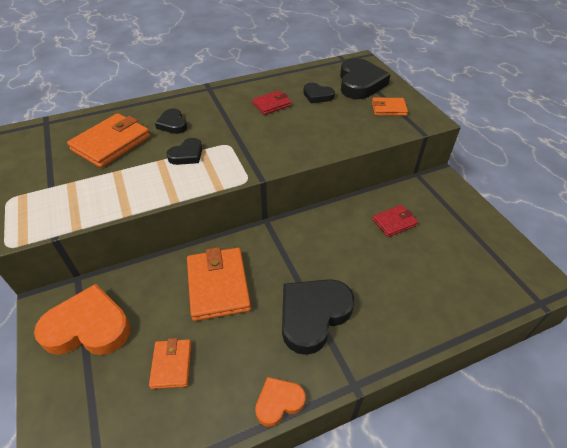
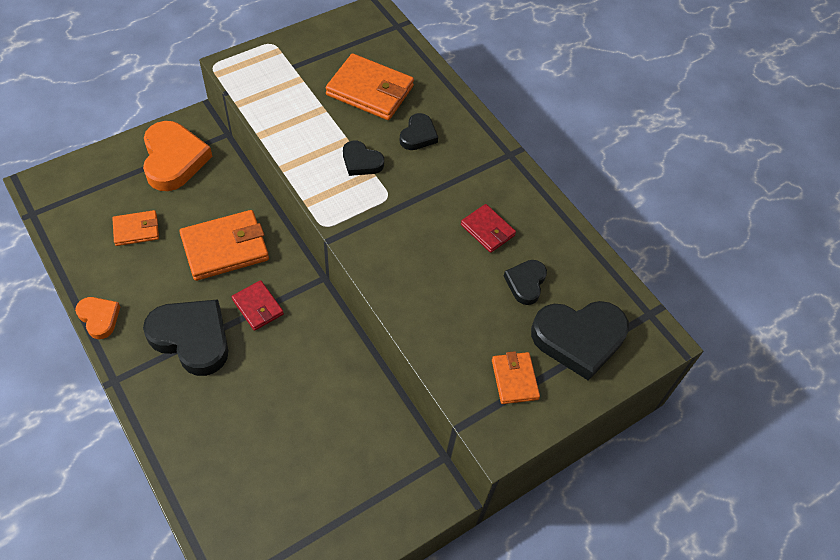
camera: 75 degrees right, 10 degrees up
(172, 124) = (418, 135): black heart -> black heart turned 150 degrees clockwise
(394, 222) = (339, 422): red wallet -> red wallet (258, 307)

